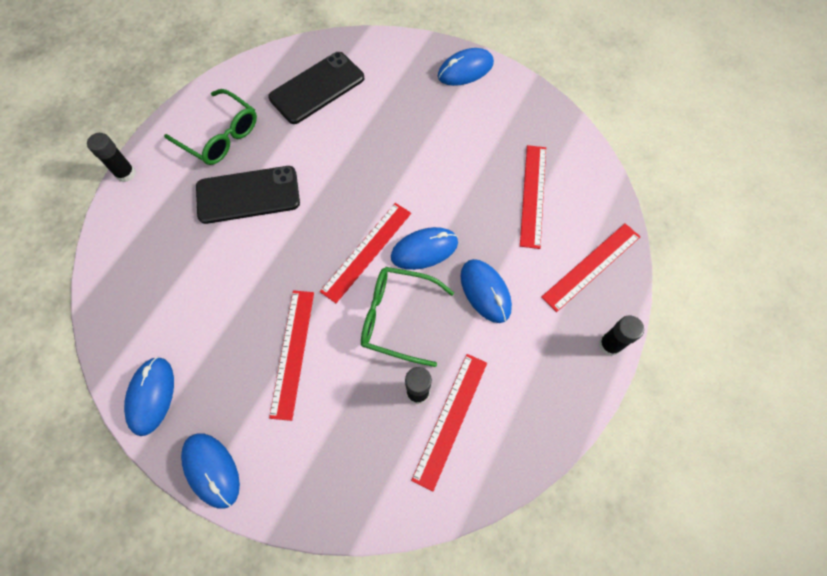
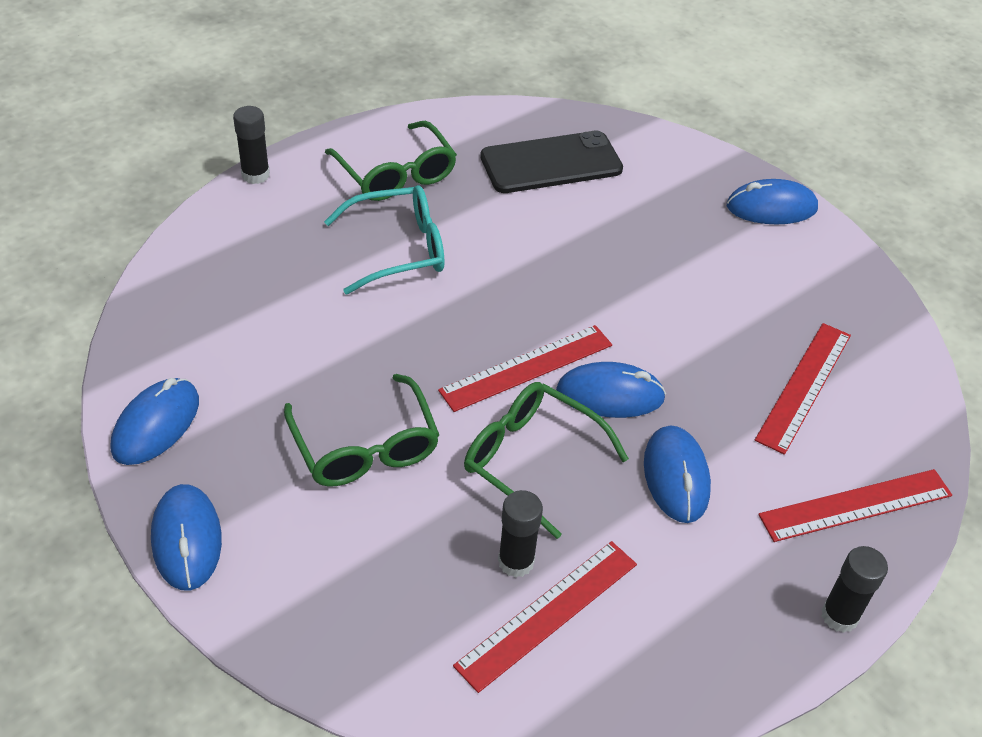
camera: 20 degrees right, 20 degrees down
(248, 195) = (398, 249): black phone -> turquoise glasses
(292, 352) = (365, 447): red ruler -> green glasses

